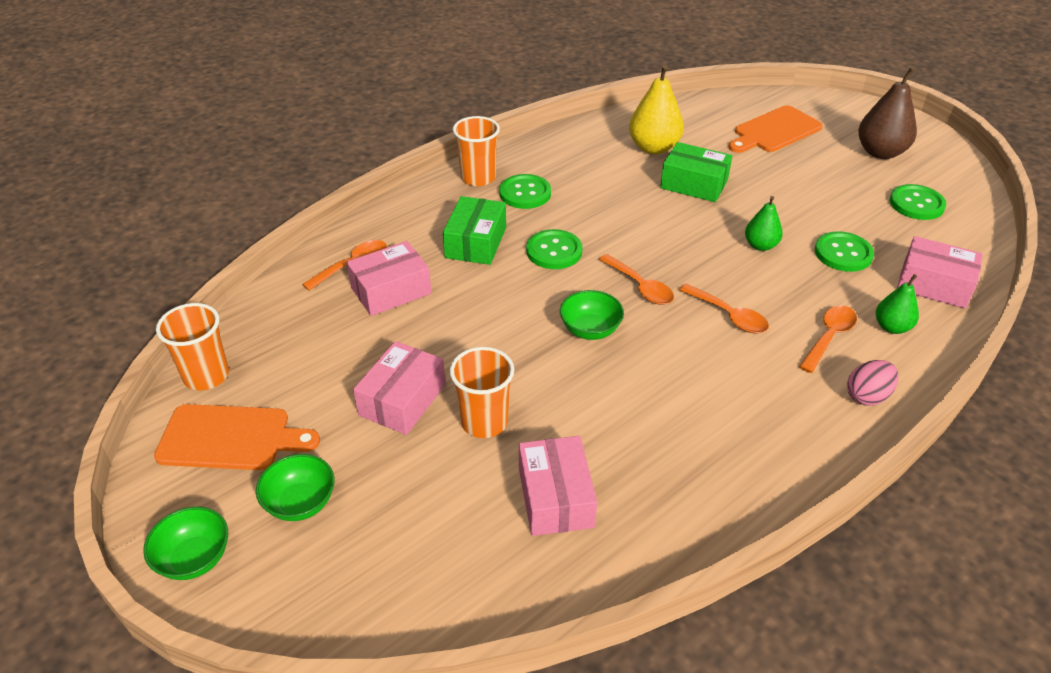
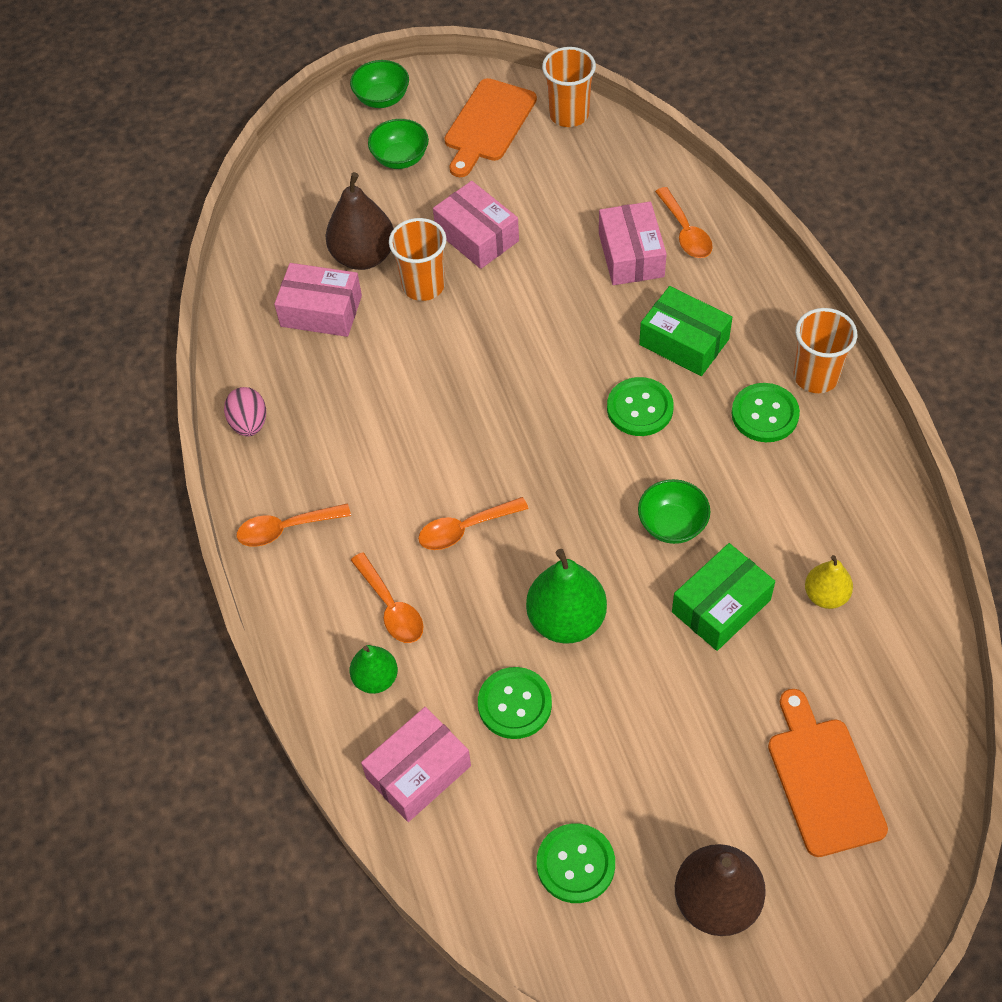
camera: 115 degrees right, 15 degrees up
(464, 486) = (363, 256): none -> brown pear
(590, 330) = (500, 399): green bowl -> green bowl (672, 524)
(640, 287) = (545, 466): orange spoon -> orange spoon (286, 529)
(653, 148) = (825, 595): yellow pear -> yellow pear, size x0.59
(760, 245) = (566, 620): green pear -> green pear, size x1.70
(867, 396) = (301, 595): pink egg -> pink egg (249, 423)

